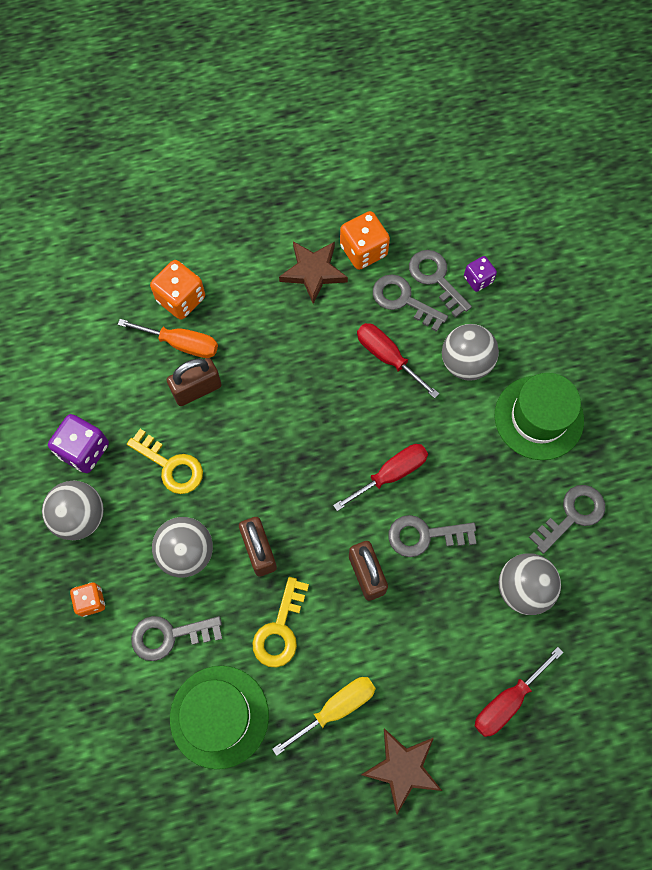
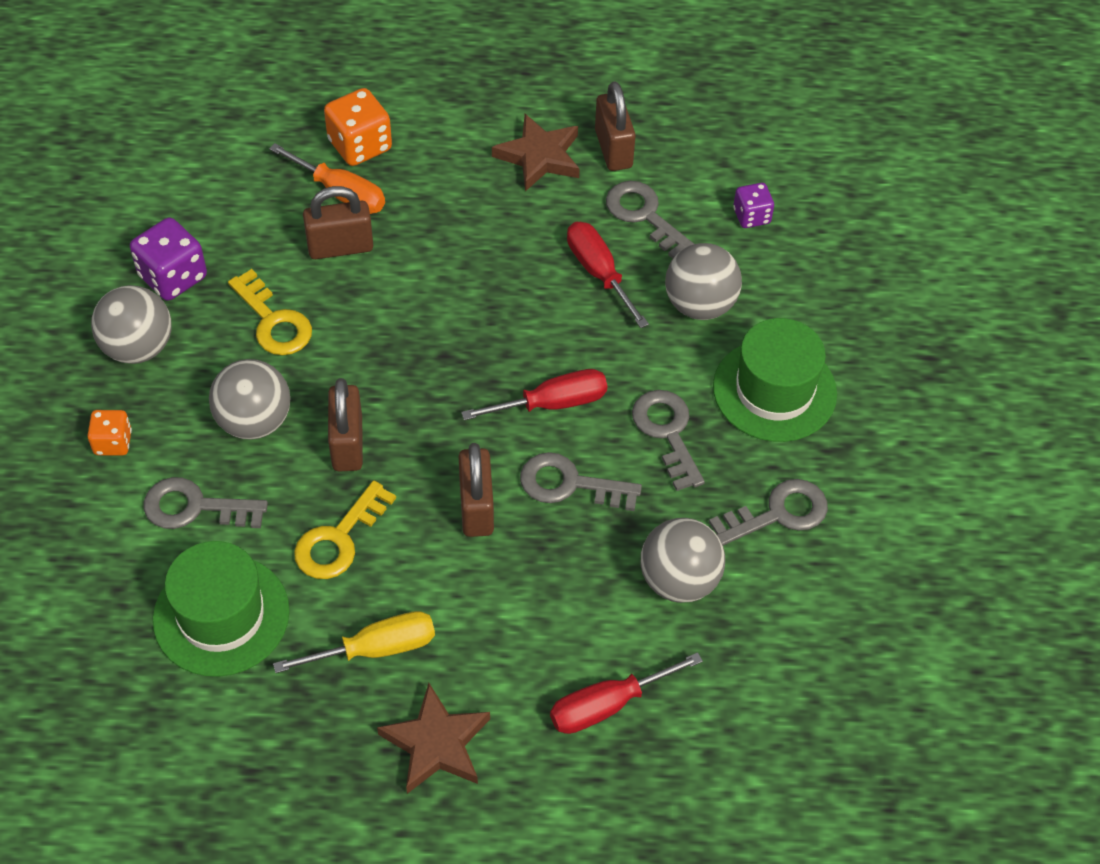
camera: 15 degrees right, 15 degrees down
(363, 251) = (613, 149): orange dice -> brown padlock
(436, 278) = (696, 202): grey key -> grey key (667, 433)

